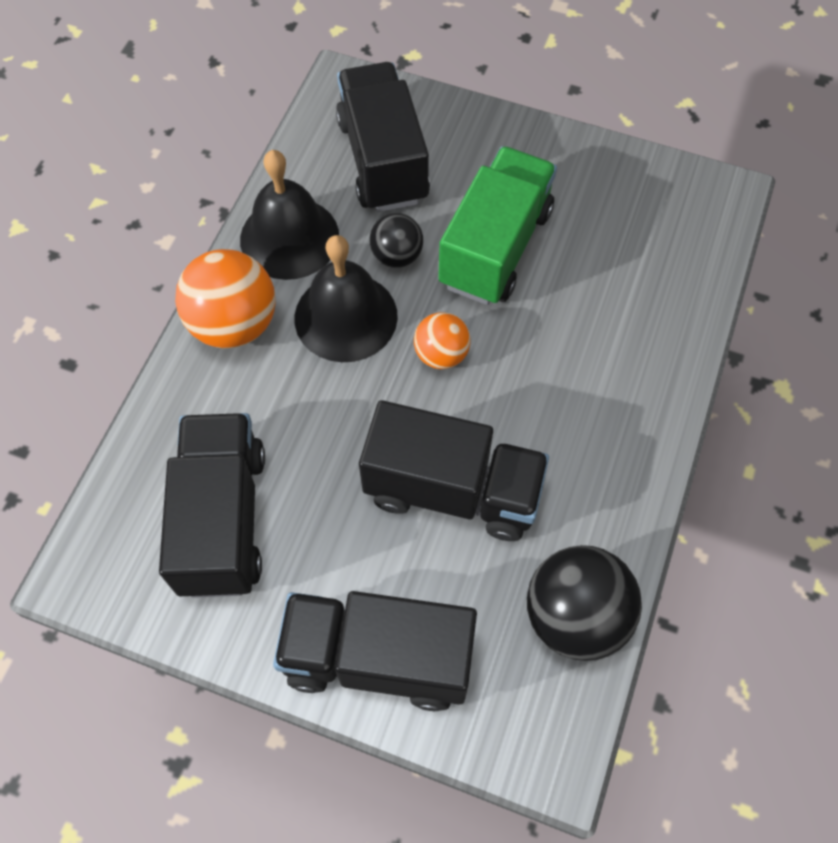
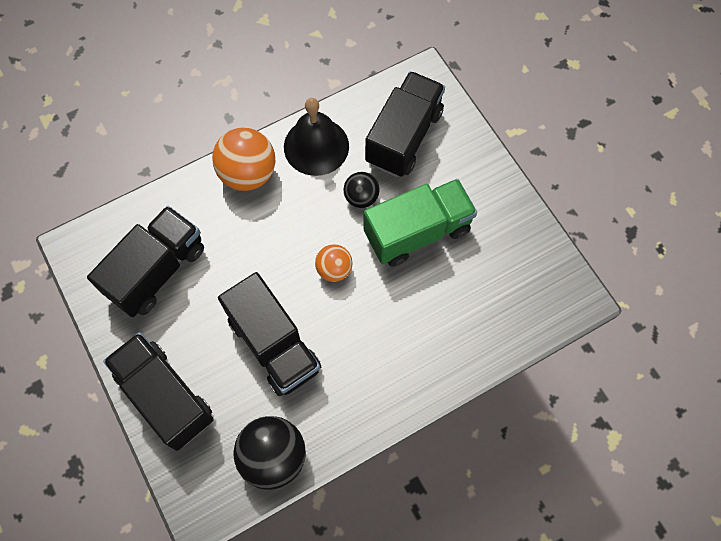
camera: 40 degrees right, 5 degrees up
(346, 317) = (305, 211): black bell -> none

